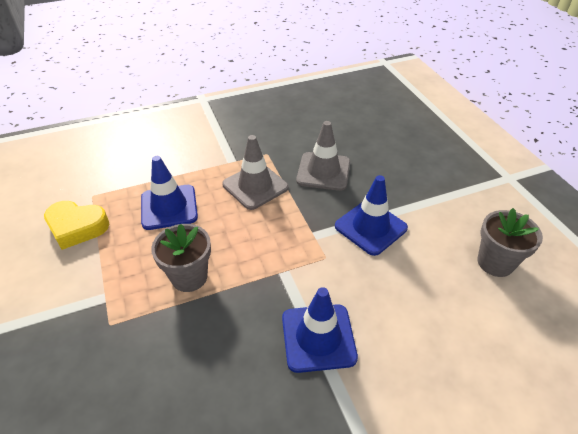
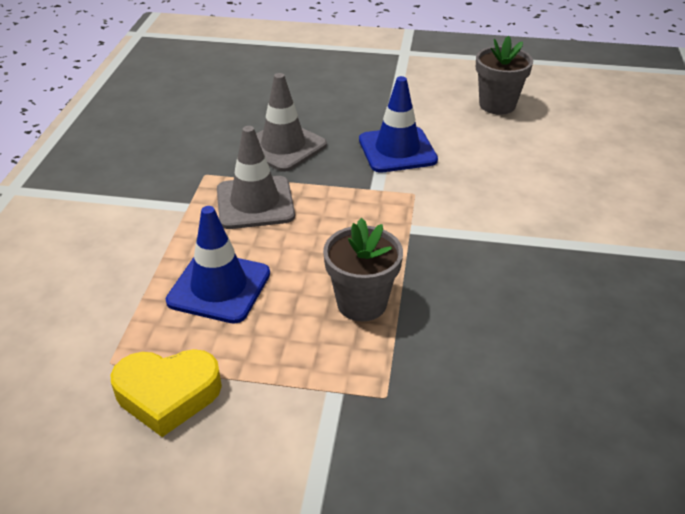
camera: 60 degrees left, 5 degrees down
(77, 227) = (168, 394): yellow heart -> yellow heart turned 45 degrees clockwise
(318, 337) = (512, 236): blue traffic cone -> none

